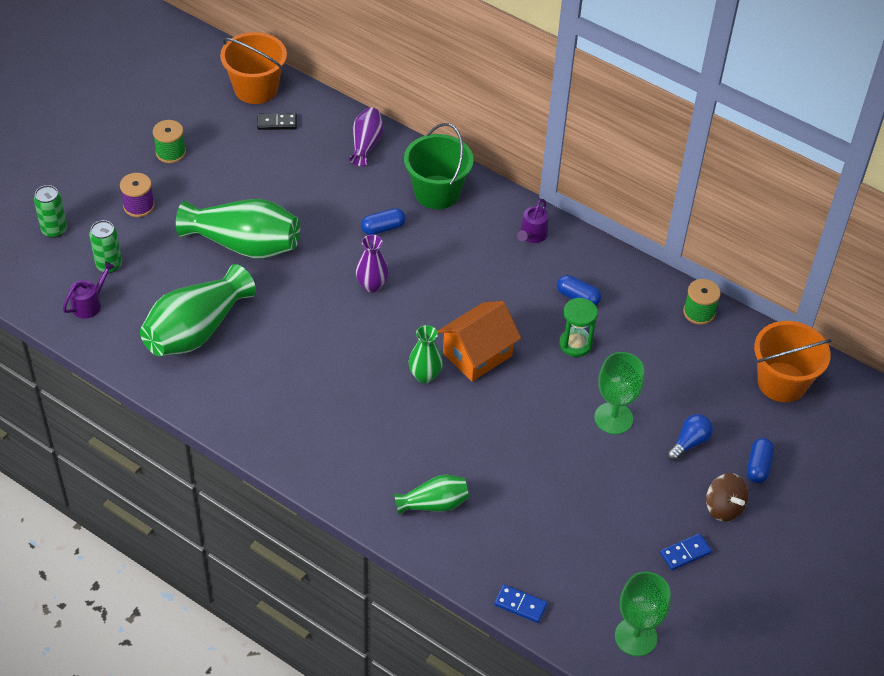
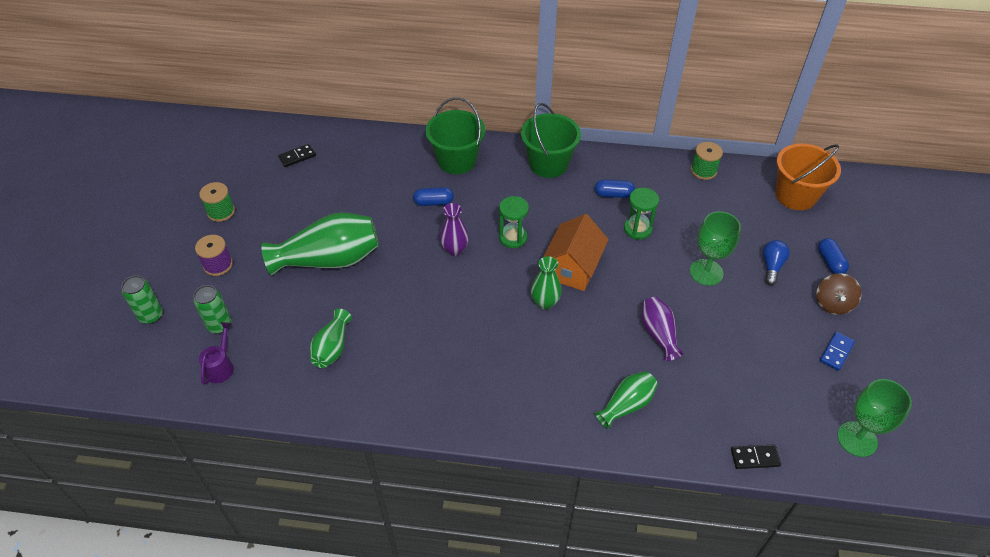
camera: 25 degrees left, 0 degrees up
(196, 330) = (332, 348): green vase -> green vase, size x0.54
(256, 89) = (264, 138): orange bucket -> none
(366, 144) = (378, 146): purple vase -> purple vase (658, 334)
(383, 228) = (434, 202): blue capsule -> blue capsule turned 45 degrees clockwise
(438, 298) = (513, 238): none -> green hourglass
(520, 605) = (755, 458): blue domino -> black domino
(532, 235) = (548, 164): purple watering can -> green bucket
(723, 507) = (833, 304): brown spinning top -> brown spinning top turned 75 degrees clockwise

